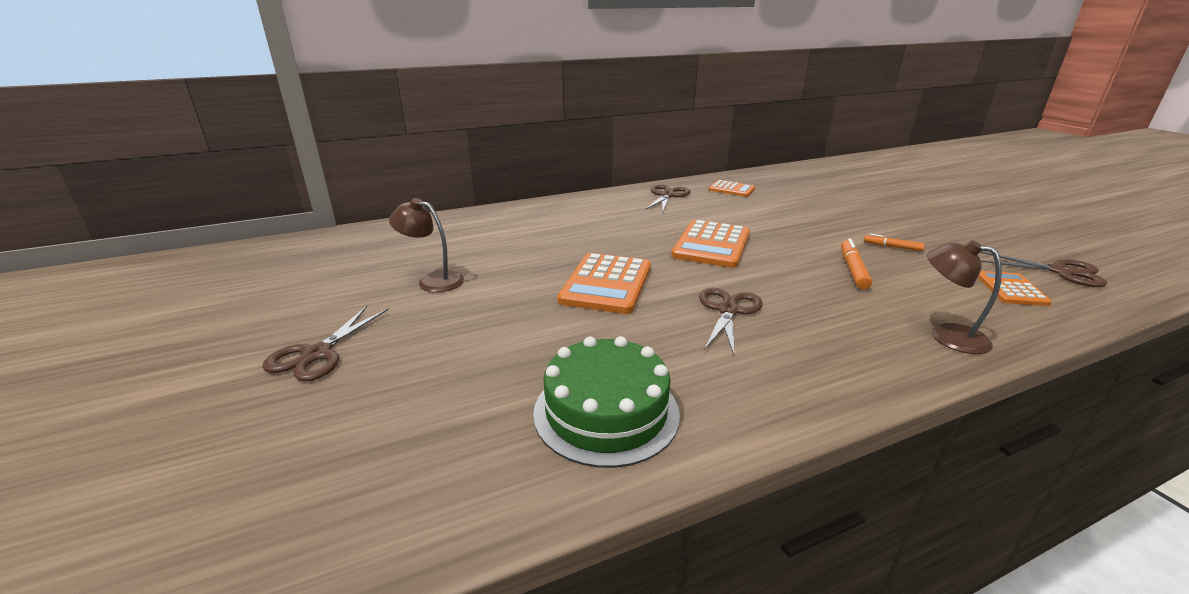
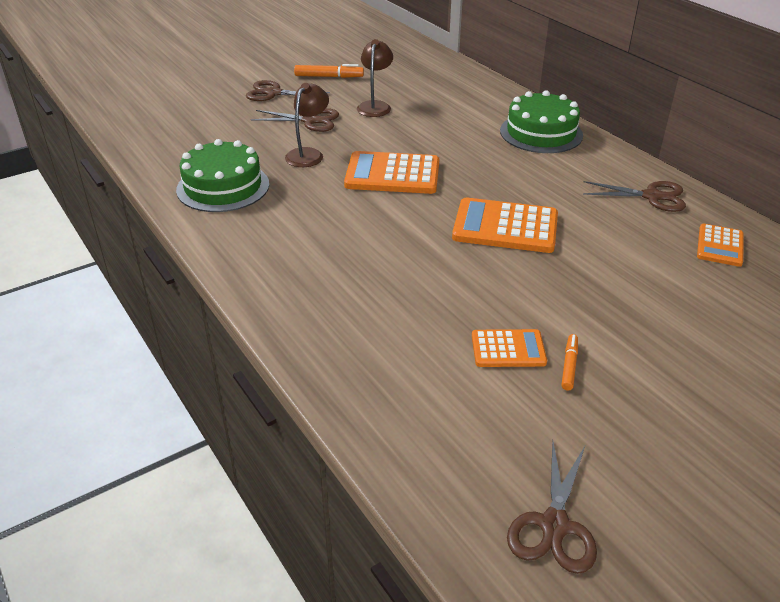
camera: 80 degrees right, 10 degrees up
(551, 213) = (541, 133): none -> green cake
(728, 310) = (361, 233): brown scissors -> brown scissors (310, 120)
(852, 270) = (479, 319): orange marker -> orange marker (329, 76)
(946, 335) = (343, 357): brown lamp -> brown lamp (308, 154)
(1011, 289) = (470, 444): orange calculator -> orange calculator (508, 349)

